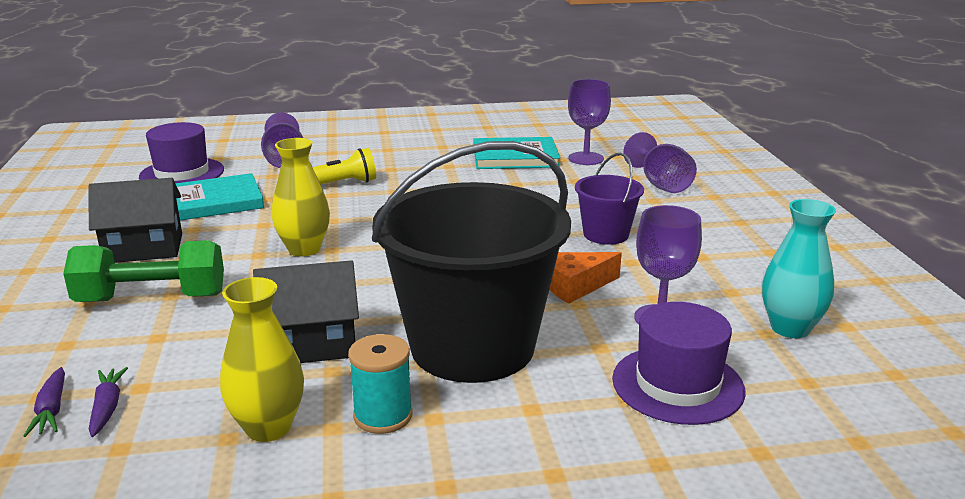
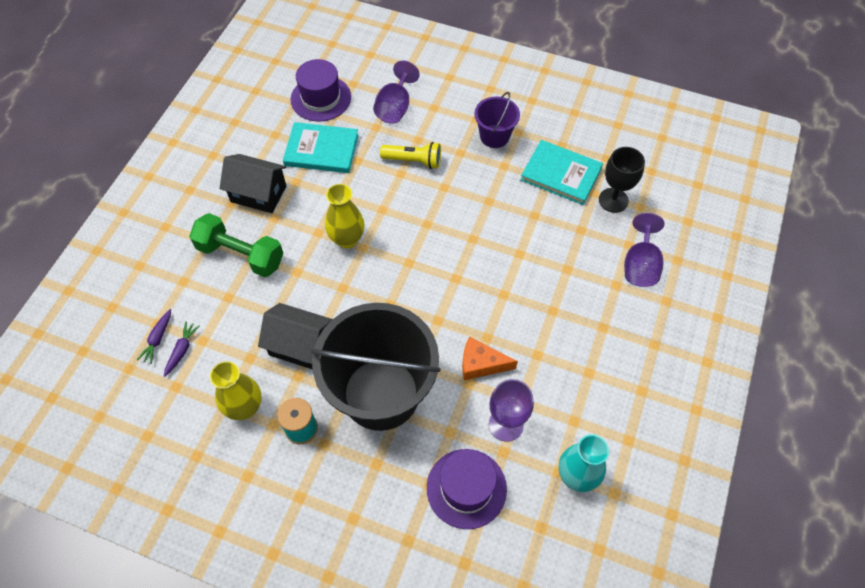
camera: 30 degrees right, 35 degrees up
(586, 158) = (613, 200): purple goblet -> black goblet
(606, 234) = (546, 314): purple bucket -> purple bucket (494, 136)

